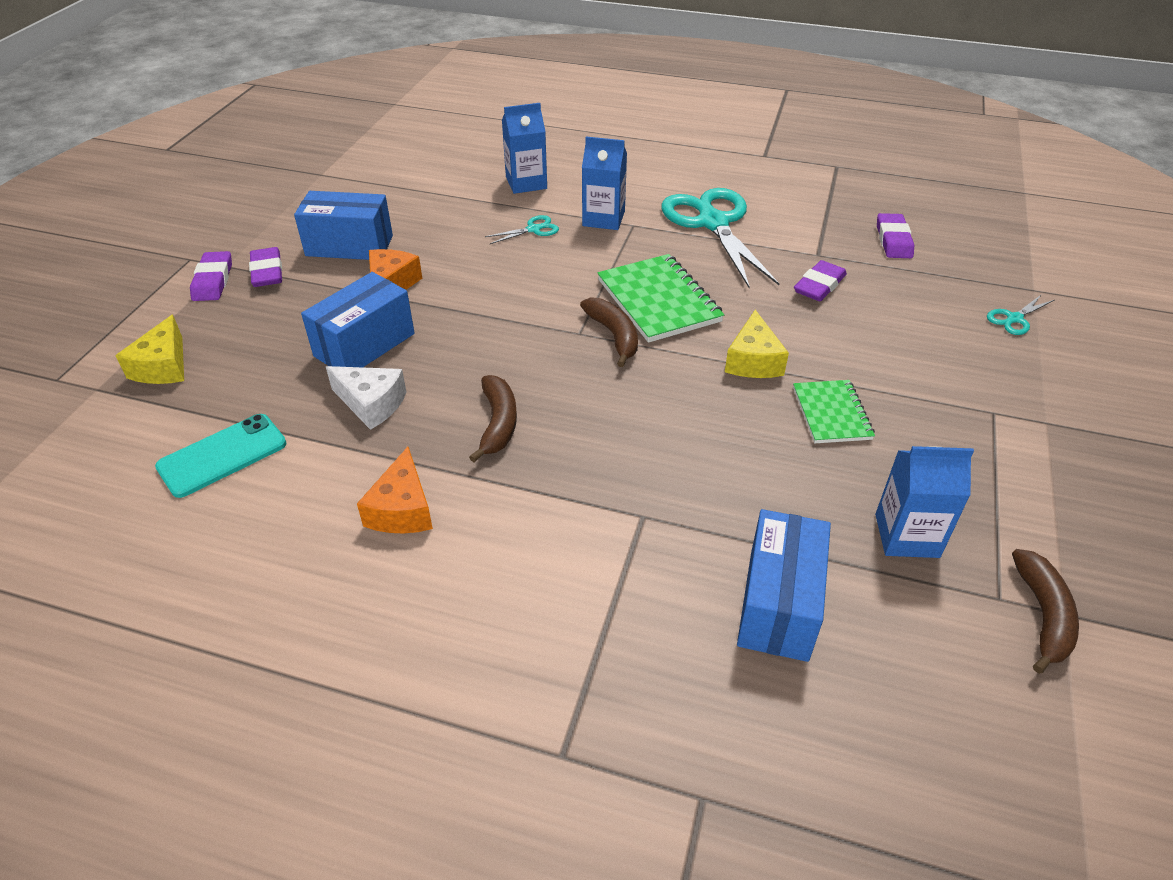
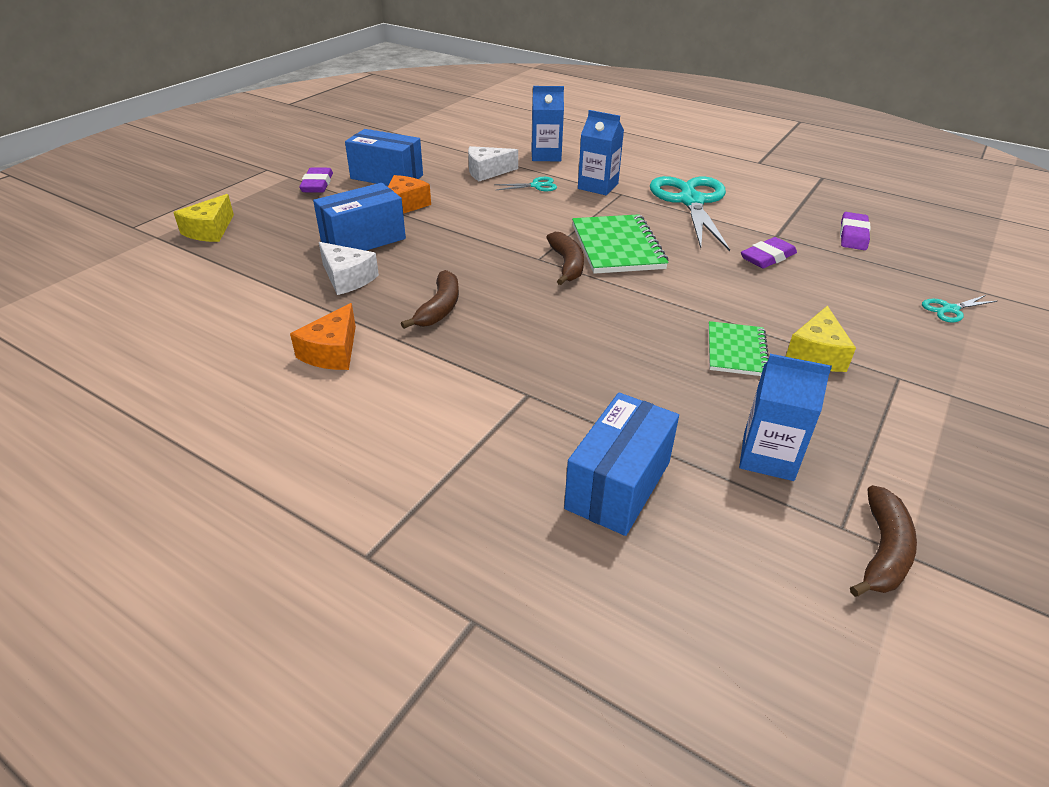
camera: 15 degrees right, 5 degrees down
(213, 280) = (275, 184): purple eraser -> none
(222, 455) = (218, 292): turquoise phone -> none
(467, 218) = (487, 172): none -> white cheese
(753, 360) = (681, 301): yellow cheese -> yellow cheese (816, 353)

